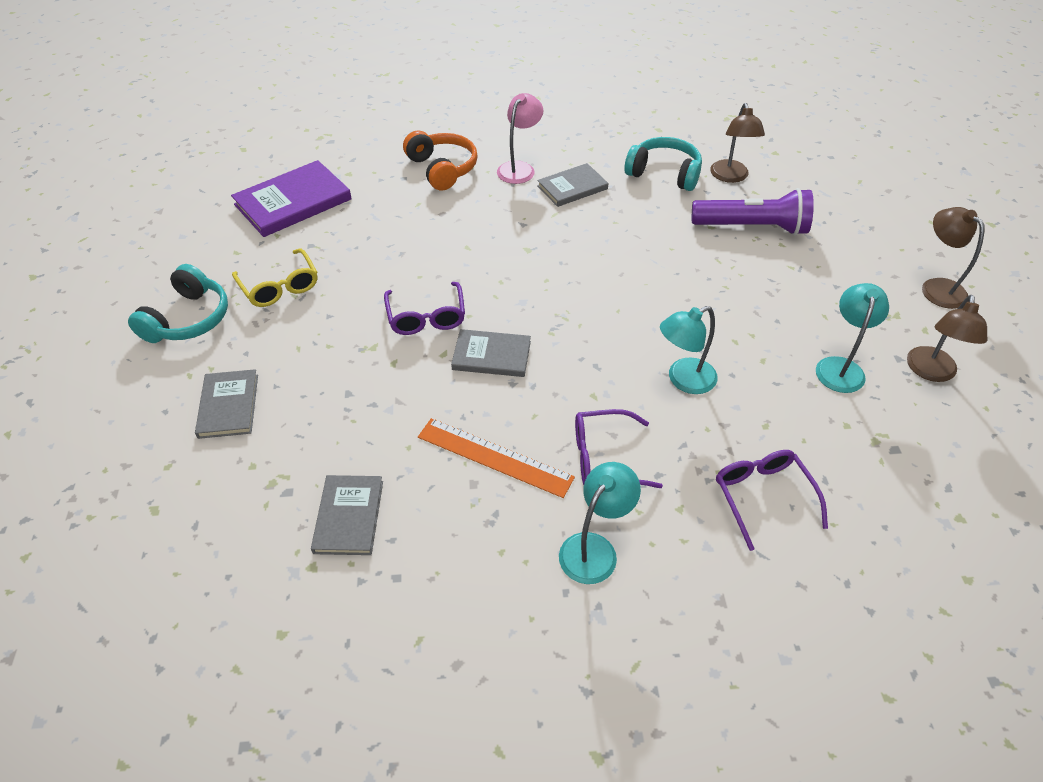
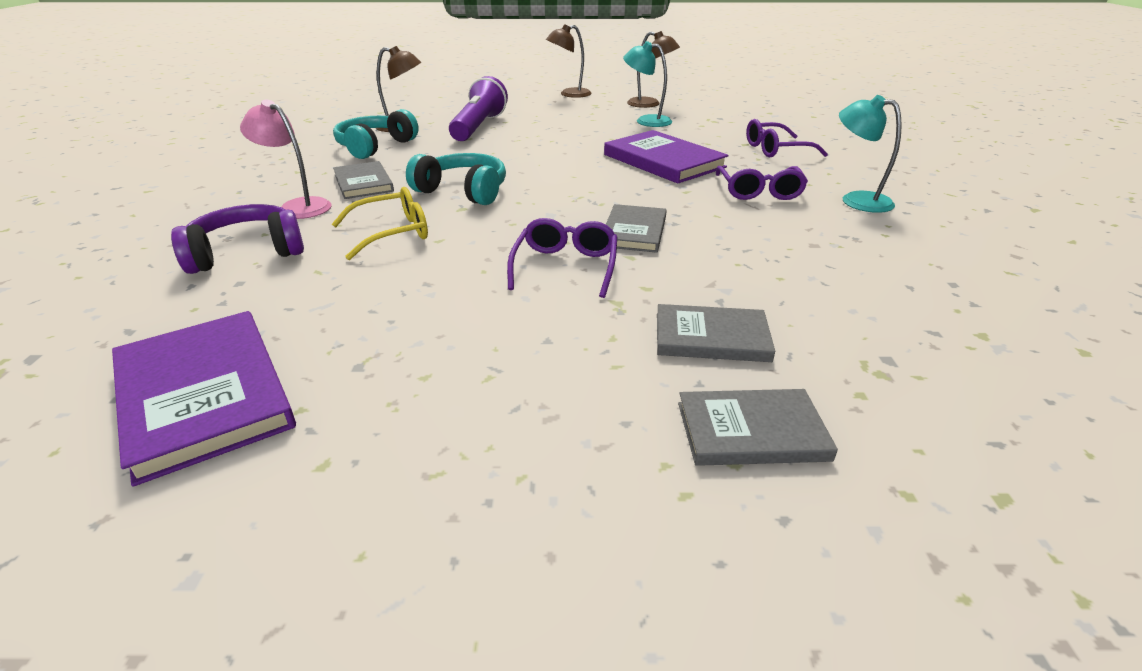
camera: 85 degrees left, 15 degrees down
(188, 319) = (521, 519): turquoise headphones -> turquoise headphones (463, 191)
(280, 287) = (460, 394): yellow glasses -> yellow glasses (393, 233)
(349, 516) = (898, 313): grey book -> grey book (711, 337)
(426, 317) = (565, 266): purple glasses -> purple glasses turned 75 degrees counterclockwise
(442, 169) = (247, 253): orange headphones -> purple headphones
(494, 457) = (776, 234): orange ruler -> none
(683, 380) = (663, 161): turquoise lamp -> purple book

